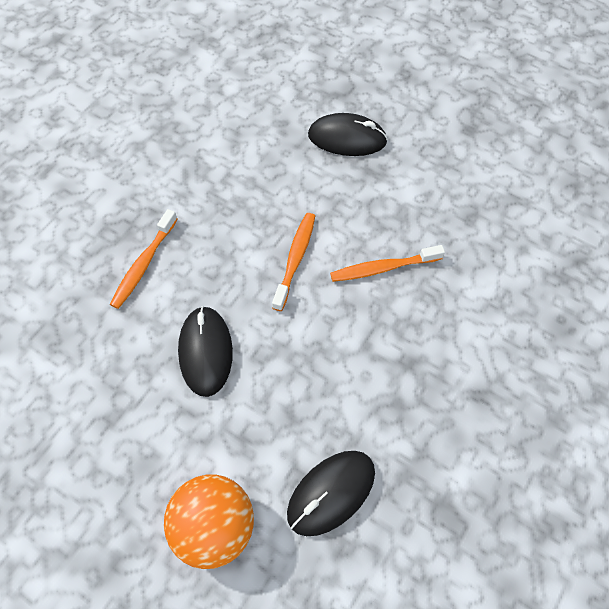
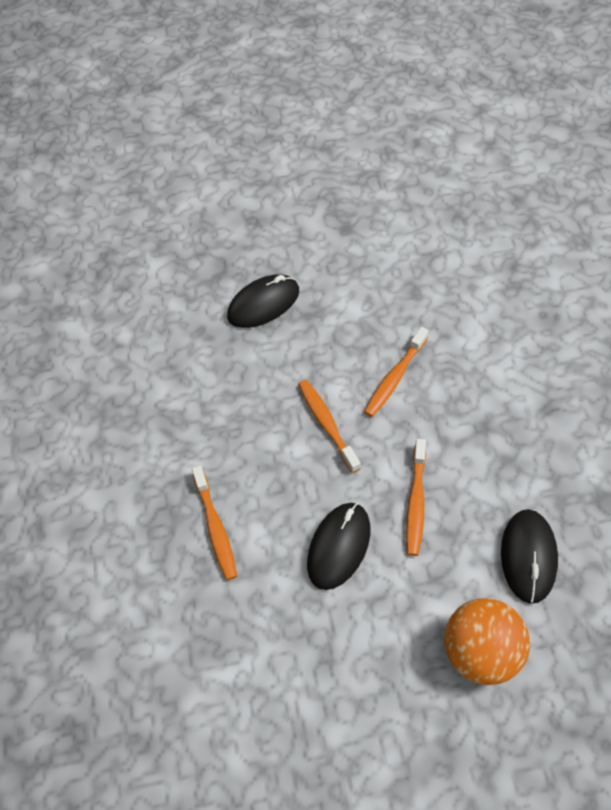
camera: 40 degrees left, 5 degrees down
(205, 352) = (338, 546): black mouse -> black mouse turned 75 degrees clockwise
(294, 372) = (416, 502): none -> orange toothbrush

